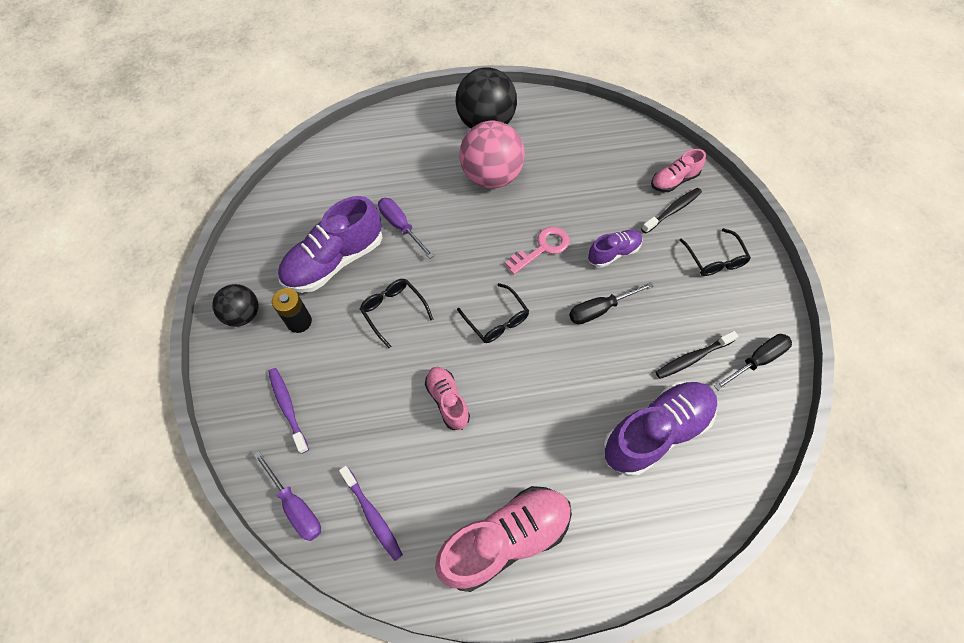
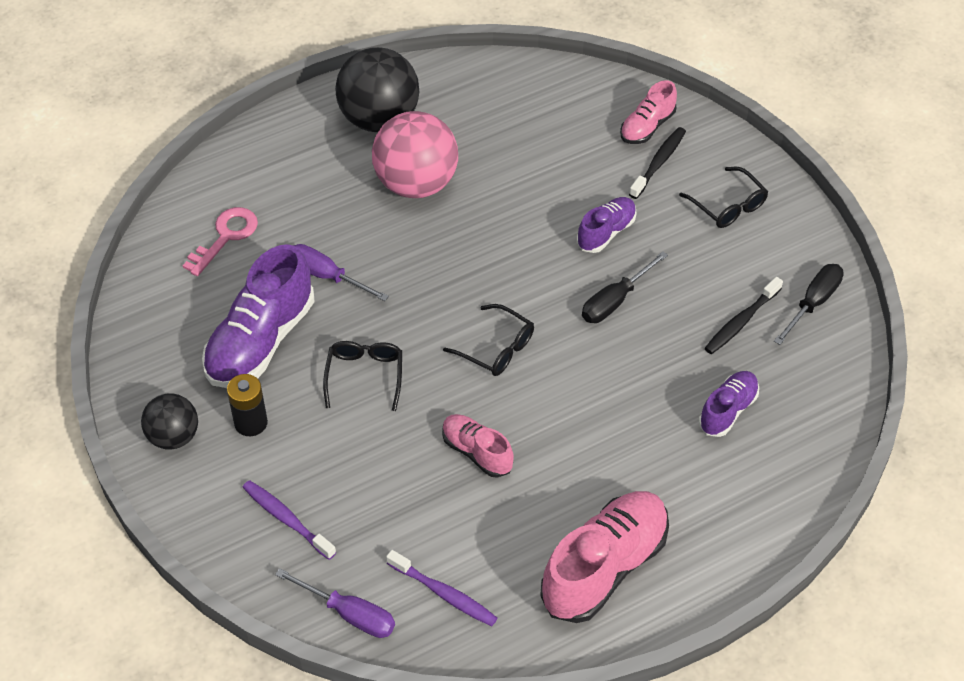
camera: 20 degrees left, 10 degrees down
(393, 311) = (365, 375): black glasses -> black glasses turned 60 degrees clockwise
(542, 248) = (518, 251): pink key -> pink key (226, 237)
(655, 432) = (728, 410): purple shoe -> purple shoe, size x0.55

